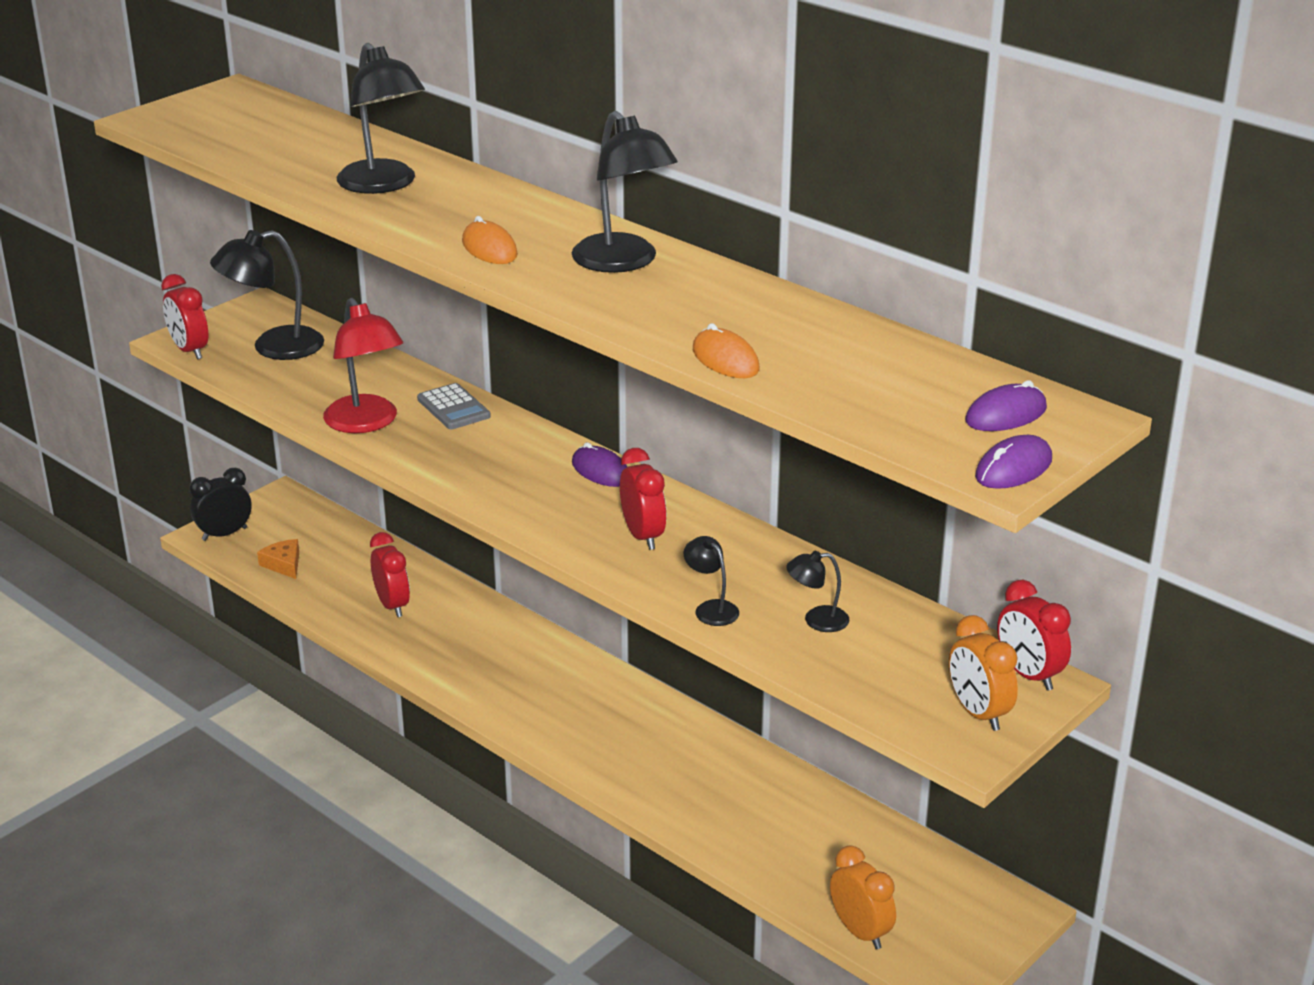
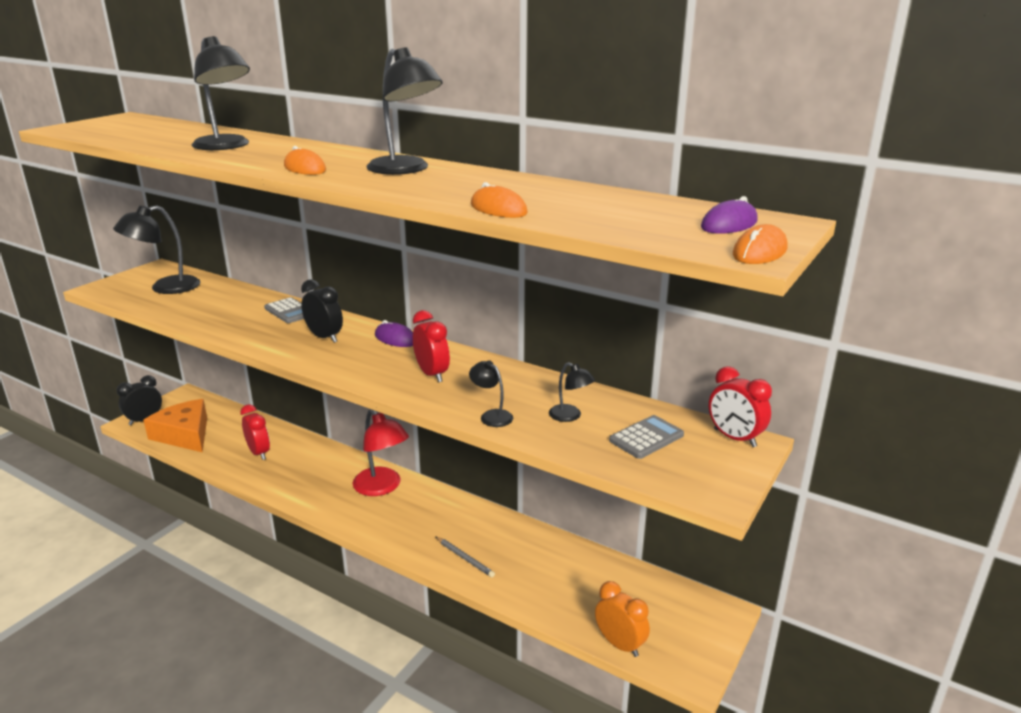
camera: 10 degrees left, 5 degrees down
(189, 350) = (105, 293): red clock -> none
(283, 564) = (184, 434): orange cheese -> orange cheese, size x2.12
(366, 423) = (228, 324): red lamp -> red lamp (382, 487)
(501, 459) = (325, 337): none -> black clock
(672, 795) = (464, 558): none -> grey pencil
(817, 620) = (570, 416): black lamp -> black lamp turned 120 degrees counterclockwise
(909, 662) = (646, 438): none -> grey calculator
(978, 713) = (711, 468): orange clock -> none
(1013, 468) = (759, 252): purple mouse -> orange mouse

